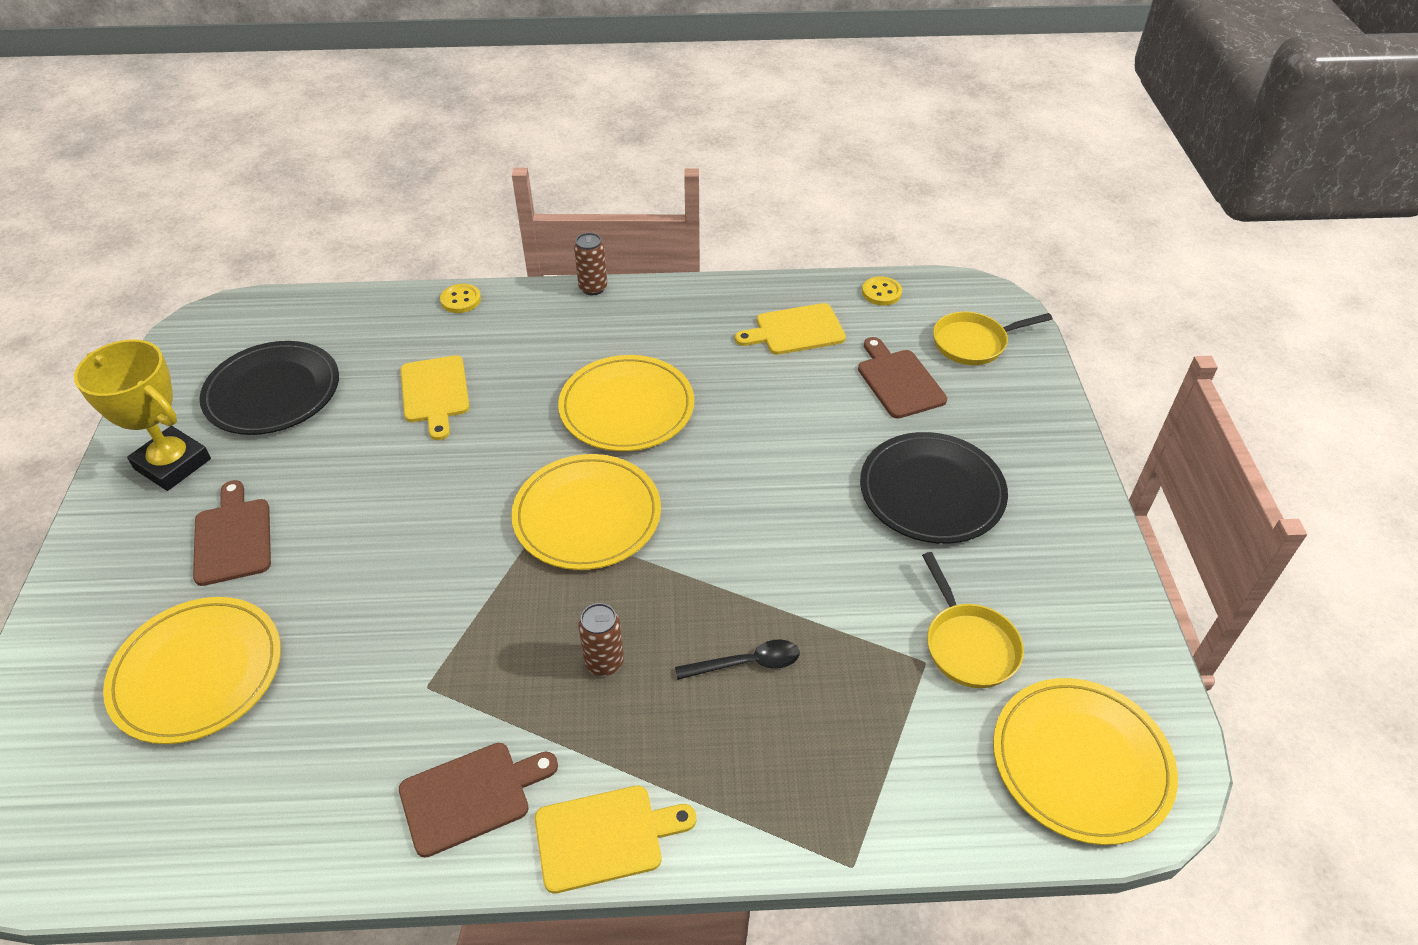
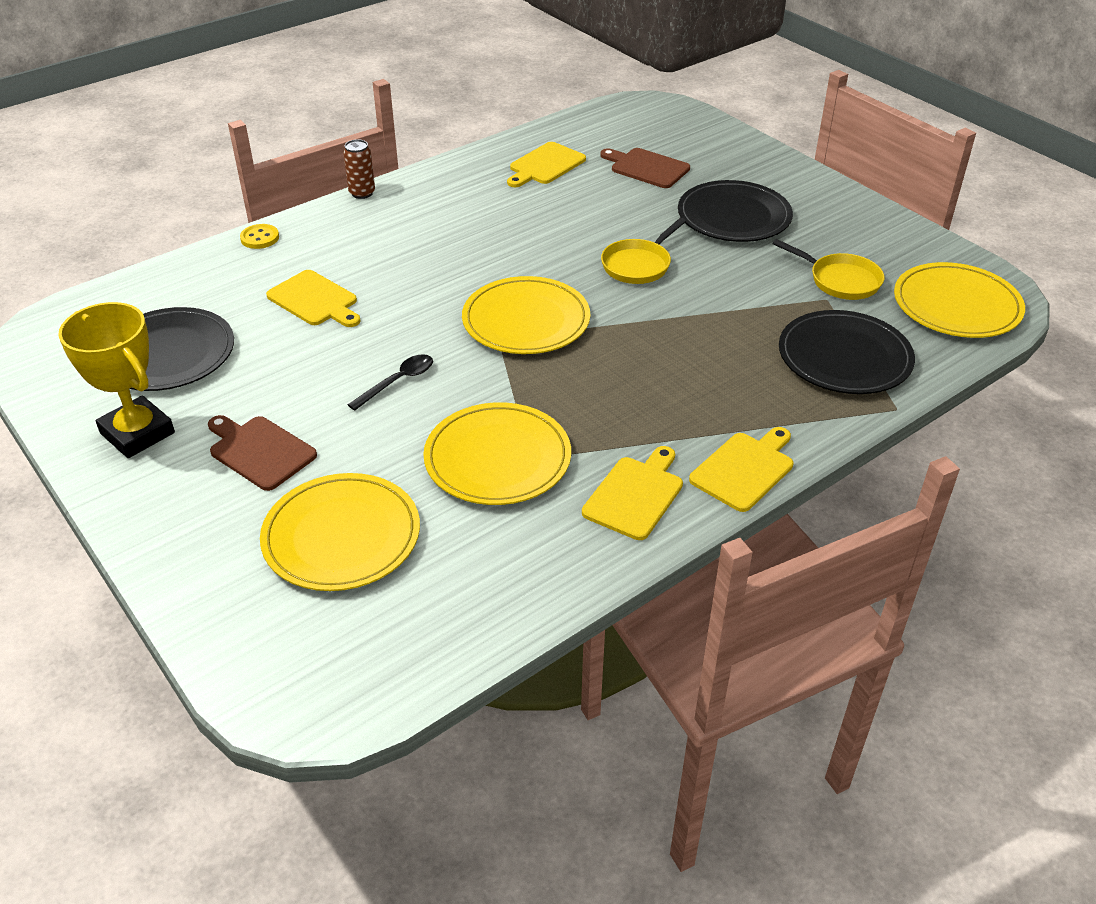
camera: 35 degrees left, 5 degrees down
(172, 464) = (137, 433): yellow trophy -> yellow trophy turned 45 degrees clockwise
(471, 796) = (635, 495): brown cutting board -> yellow cutting board
(604, 662) = (636, 389): brown can -> none
(627, 407) = (478, 251): yellow plate -> yellow plate (497, 458)
(746, 663) = (725, 347): black spoon -> black spoon (398, 382)
(864, 755) = (844, 357): none -> black plate
(881, 292) = (578, 124): yellow button -> none
(973, 343) = (670, 131): yellow pan -> yellow pan (638, 265)

